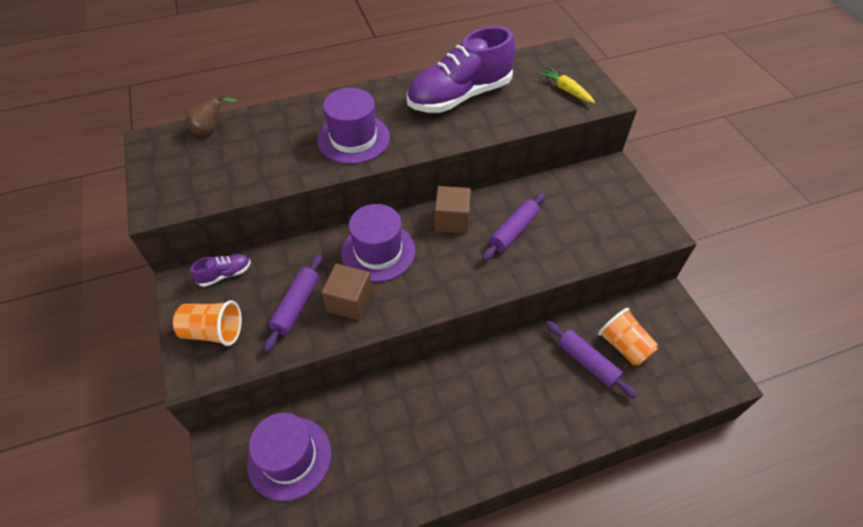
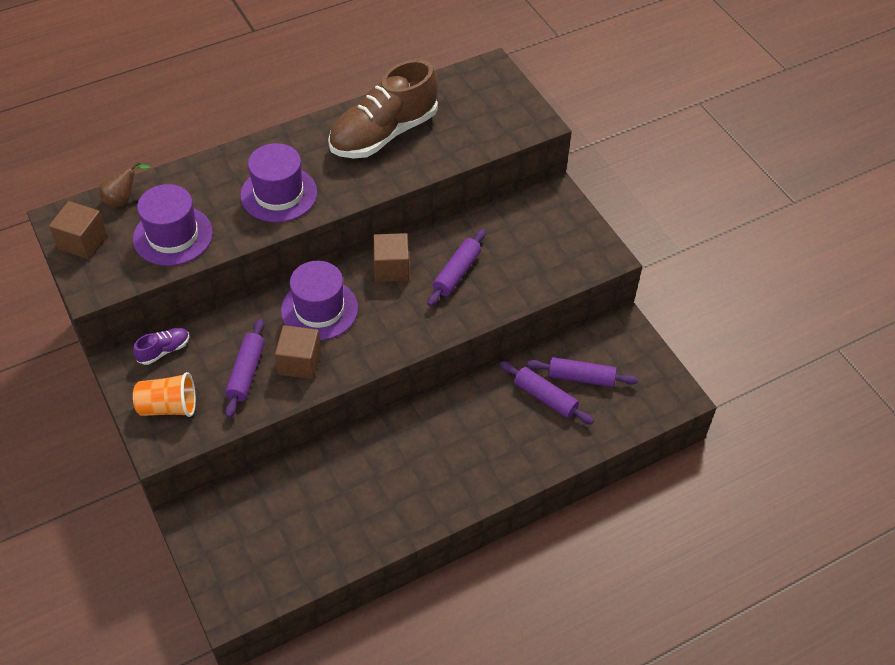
camera: 10 degrees left, 0 degrees up
(163, 163) = (82, 242): none -> brown cube
(289, 457) = (261, 520): purple hat -> purple hat (173, 235)
(459, 96) = (383, 134): purple shoe -> brown shoe
(566, 90) = (496, 115): yellow carrot -> none
(624, 346) = (581, 377): orange cup -> purple rolling pin

